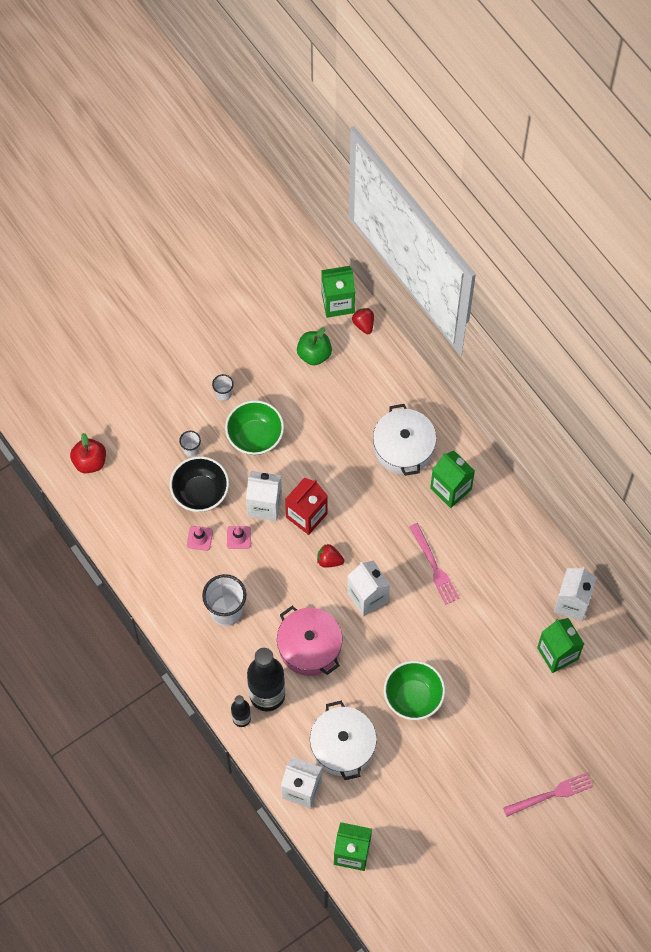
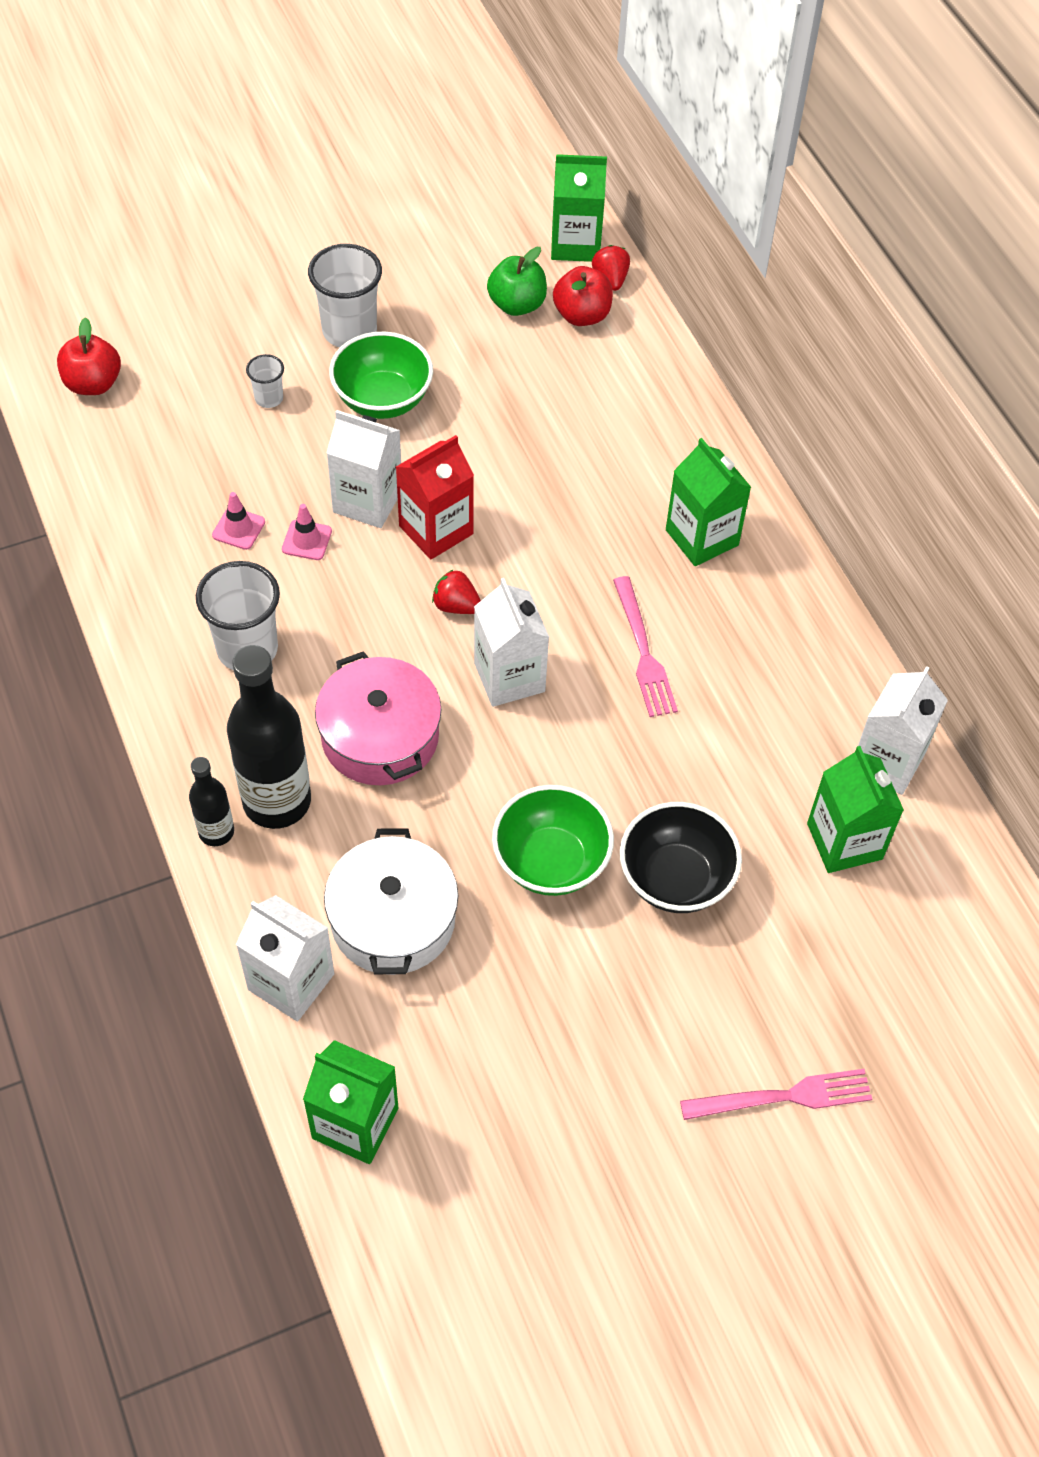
camera: 10 degrees right, 10 degrees down
(200, 492) = (263, 462): black bowl -> black bowl (675, 878)
(223, 394) = (349, 331): white cup -> white cup, size x1.96
(353, 353) = (582, 315): none -> red apple
(403, 447) = (633, 461): white pot -> none

